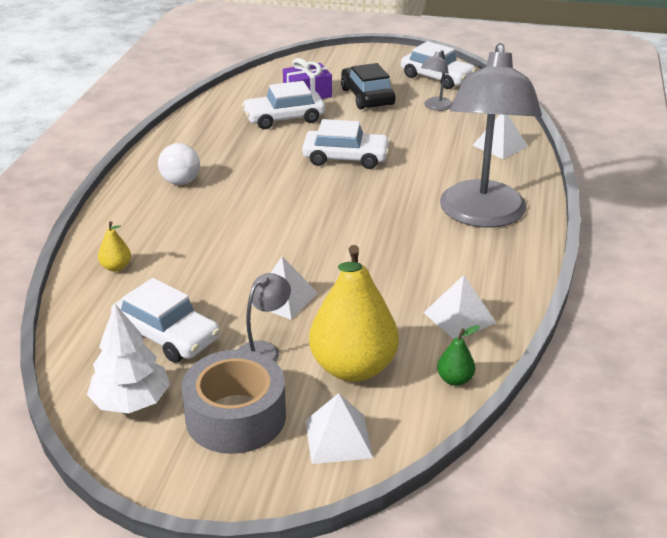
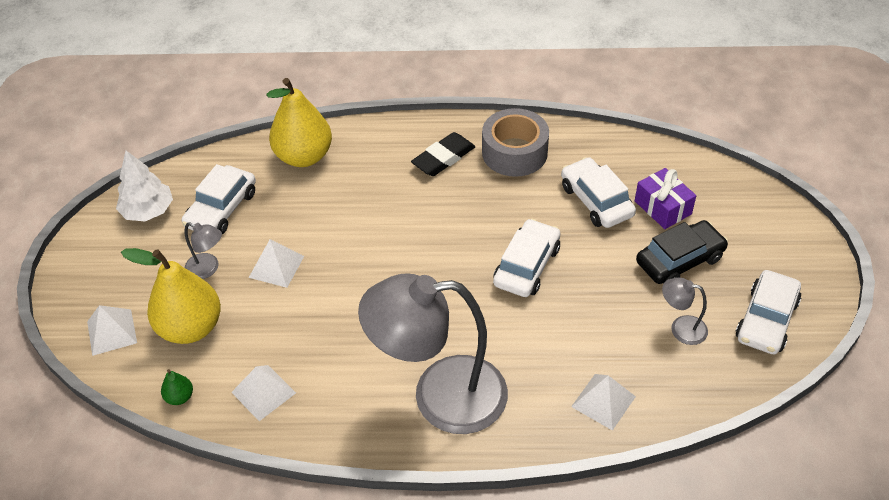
camera: 80 degrees right, 15 degrees up
(116, 267) = (304, 156): yellow pear -> yellow pear, size x2.38
(181, 182) = (443, 158): white ball -> black eraser
(236, 416) = (134, 269): grey tape -> grey tape (514, 152)
(346, 158) = (526, 266): white car -> white car turned 150 degrees counterclockwise

